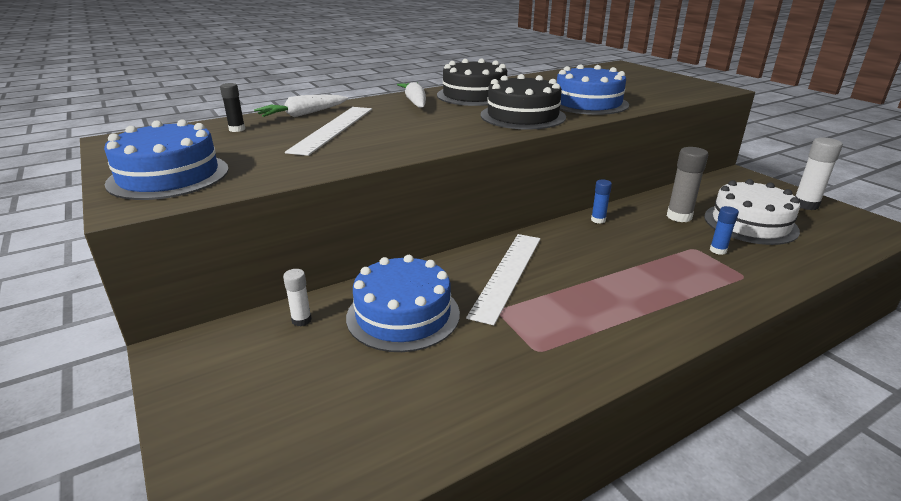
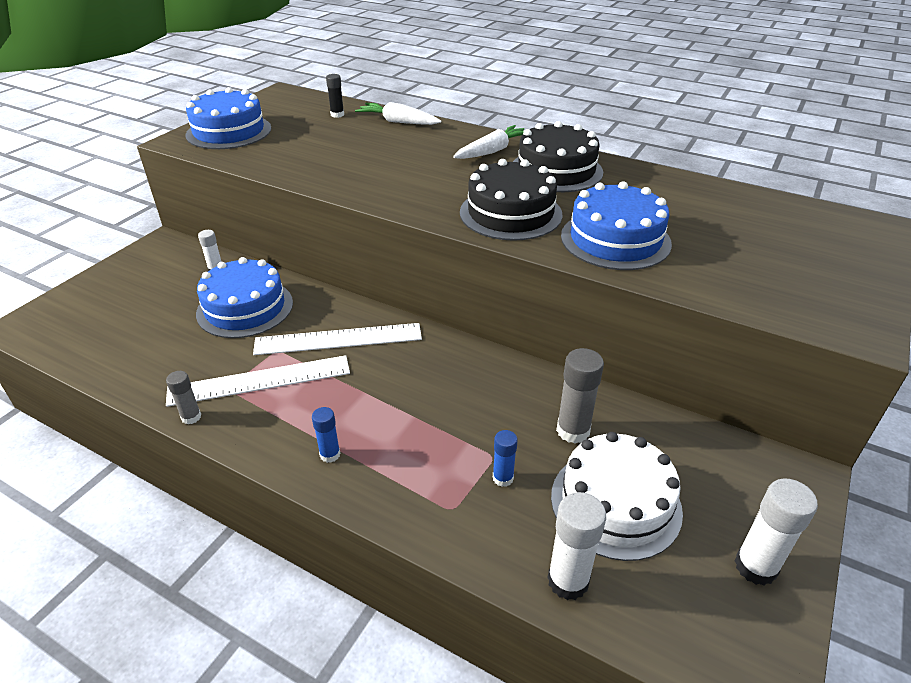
camera: 60 degrees right, 10 degrees up
(333, 129) = (373, 144): white ruler -> white ruler (260, 380)
(572, 385) = (191, 417): none -> grey glue stick
(598, 220) = (502, 367): blue glue stick -> blue glue stick (330, 454)
(815, 255) = (568, 581): none -> white glue stick

